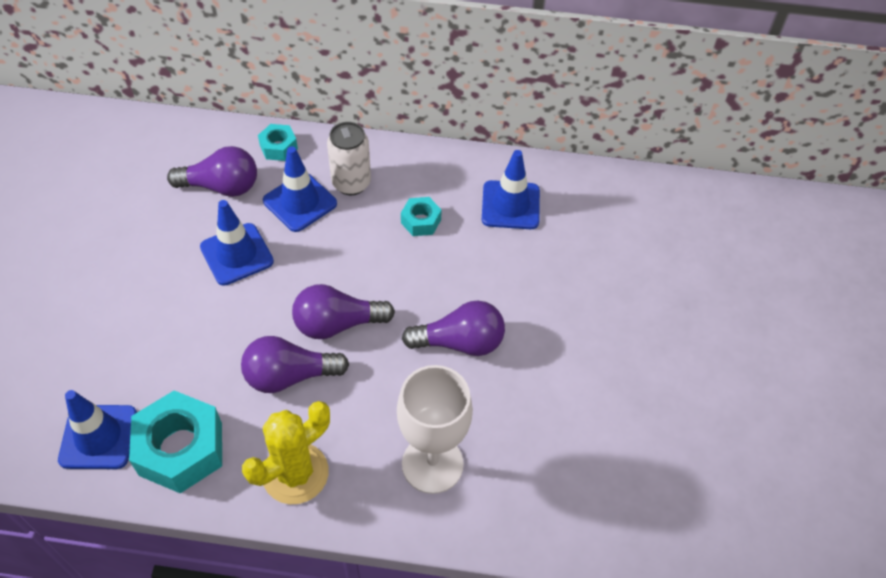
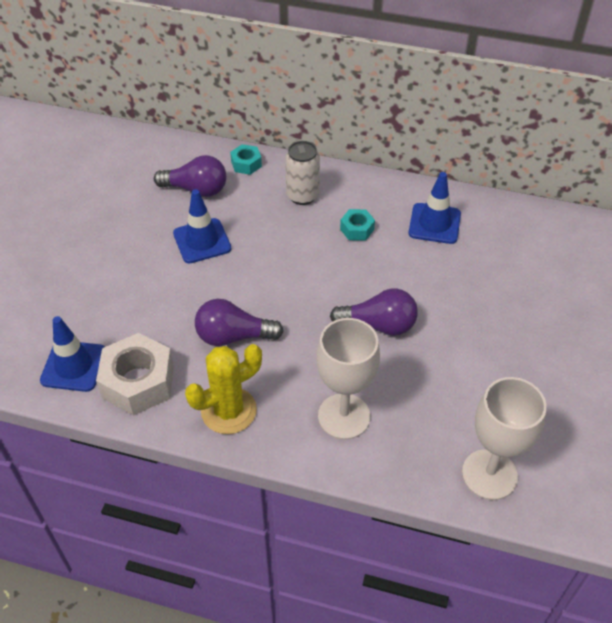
camera: 10 degrees right, 5 degrees down
(181, 449) = (138, 382): turquoise nut -> white nut
(300, 202) = (258, 206): blue traffic cone -> none
(337, 324) = (277, 301): purple light bulb -> none
(607, 517) = (489, 474): none -> white goblet

